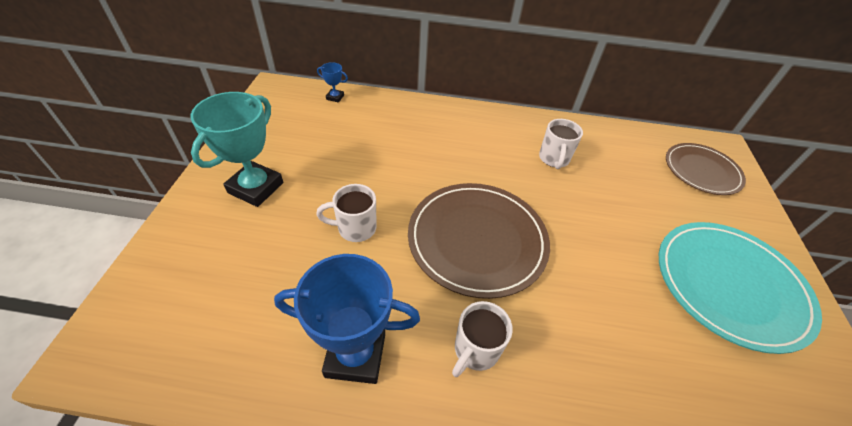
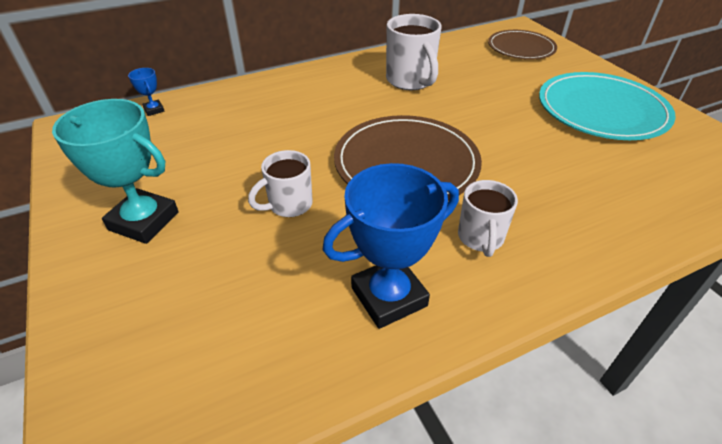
camera: 30 degrees left, 5 degrees down
(256, 188) = (144, 221): turquoise trophy -> turquoise trophy turned 60 degrees counterclockwise
(335, 97) = (154, 110): blue trophy -> blue trophy turned 75 degrees clockwise
(554, 159) = (411, 81): white mug -> white mug, size x1.53

